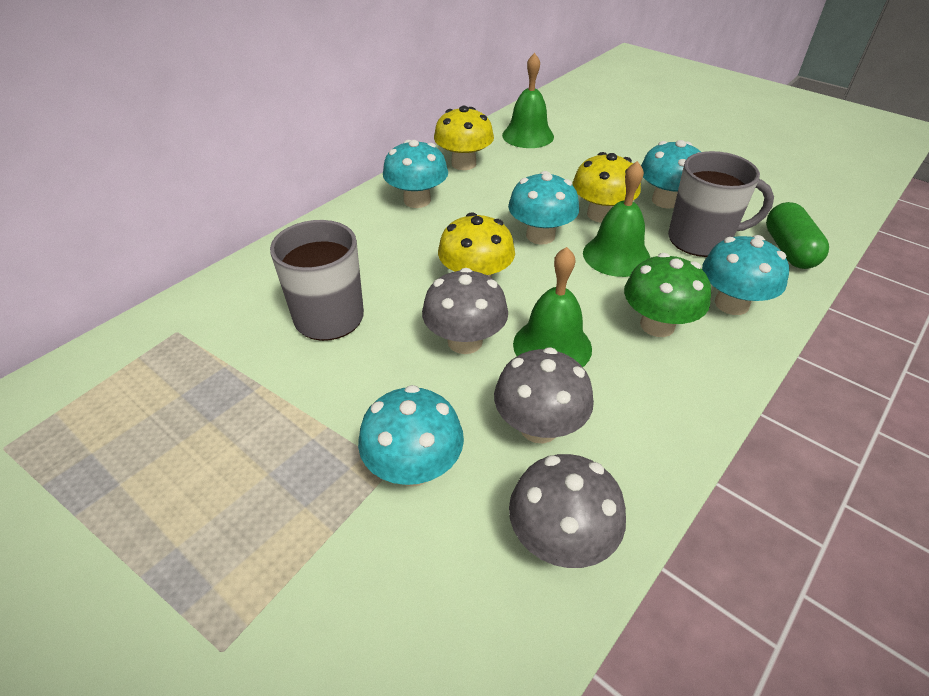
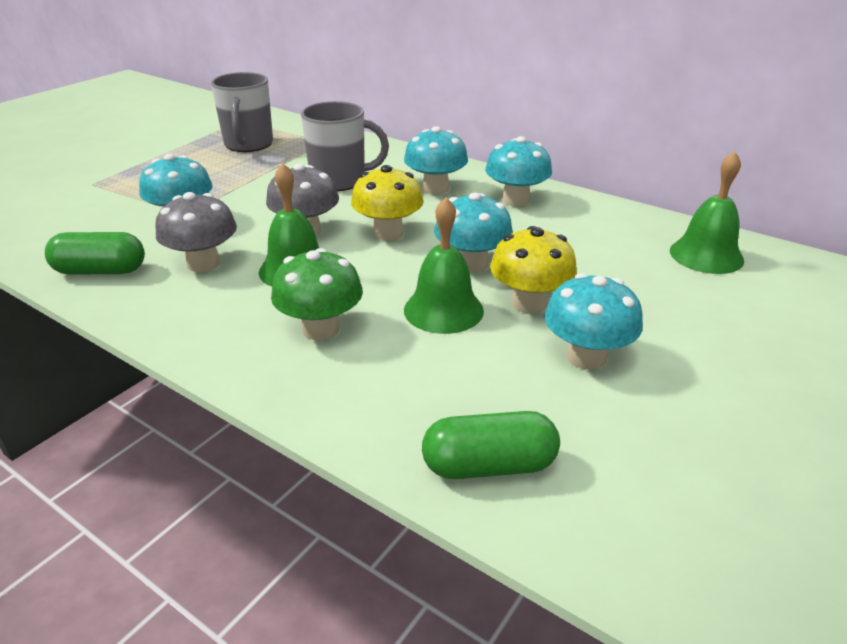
camera: 85 degrees right, 10 degrees down
(463, 164) = (604, 218): yellow mushroom -> none
(560, 539) = (101, 271): grey mushroom -> green capsule
(701, 240) = (493, 378): grey mug -> grey mug (248, 144)
(731, 304) = (357, 387): turquoise mushroom -> turquoise mushroom (435, 188)

